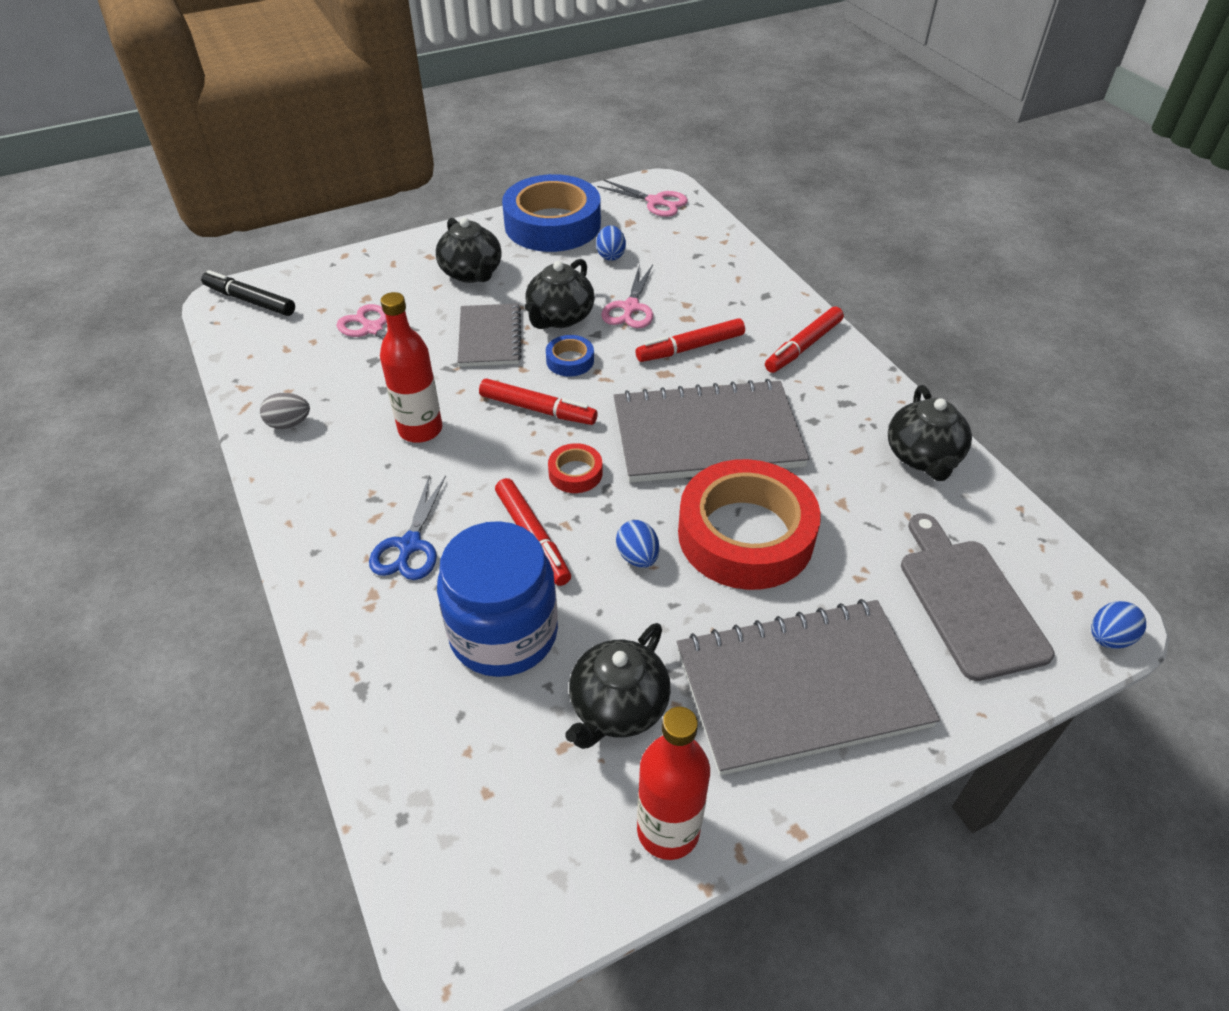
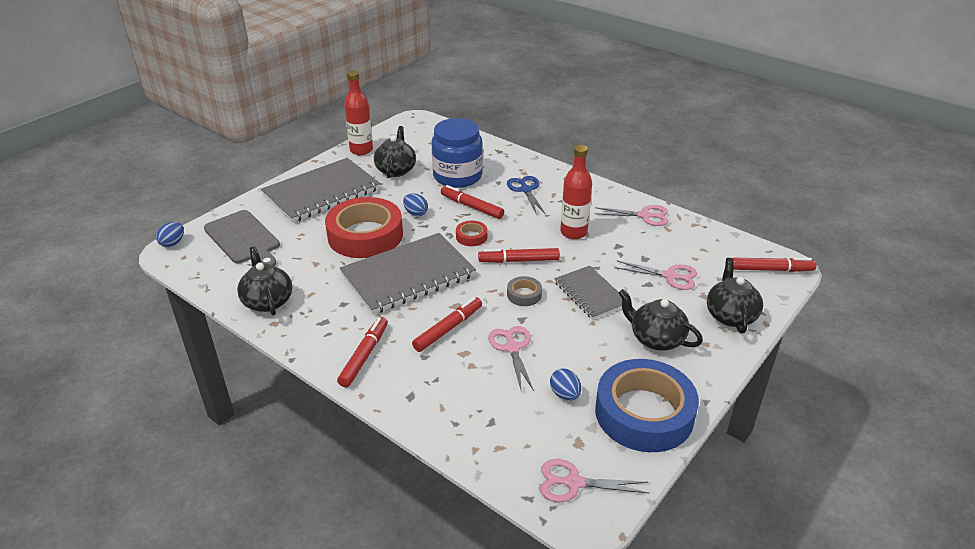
camera: 155 degrees right, 10 degrees down
(250, 300) = (771, 270): black marker -> red marker
(289, 424) = (644, 216): grey egg -> pink scissors
(559, 317) = (557, 323): black teapot -> black teapot (730, 315)
(570, 360) = (524, 294): blue tape -> grey tape

